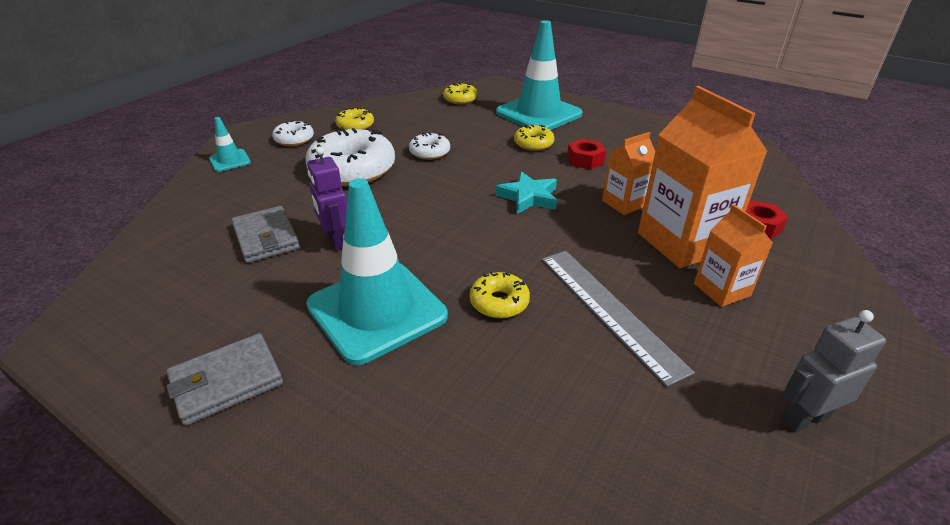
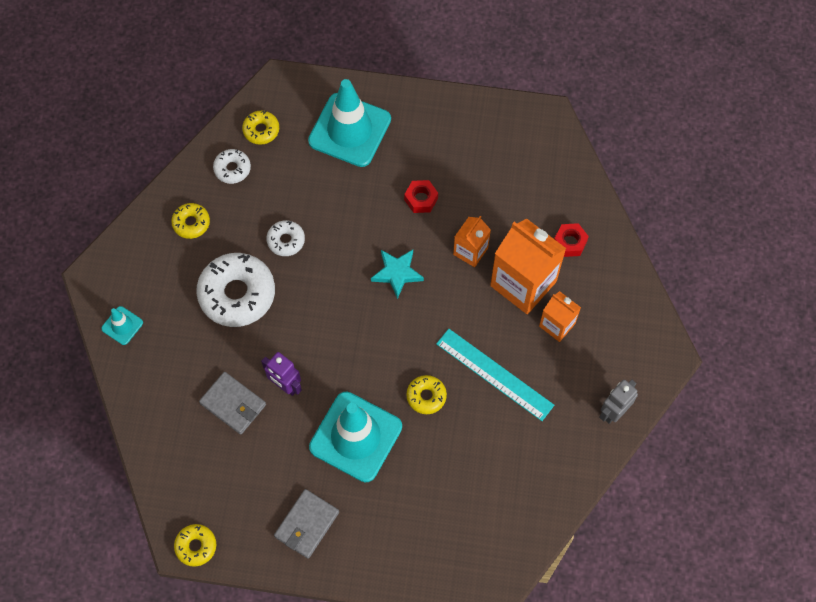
camera: 25 degrees left, 30 degrees up
(294, 139) = (152, 270): white donut -> white donut (232, 169)
(533, 144) = (368, 189): yellow donut -> yellow donut (196, 546)
(609, 310) = (494, 374): grey ruler -> turquoise ruler

